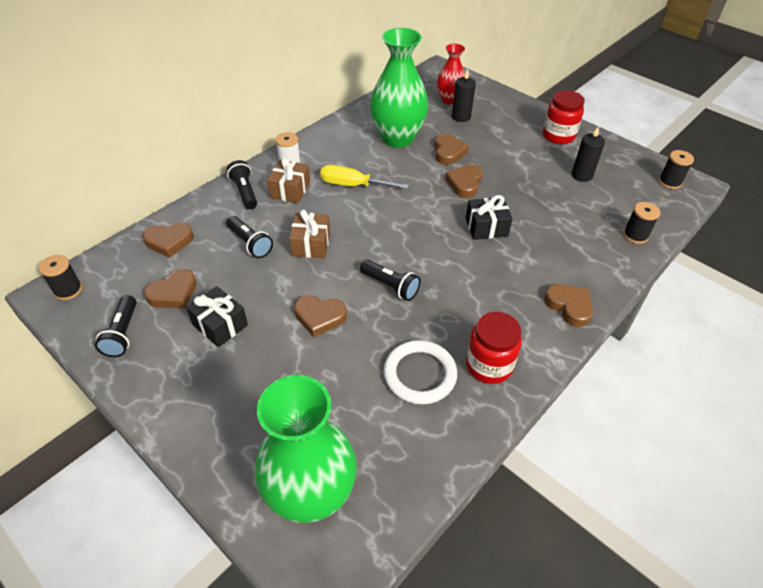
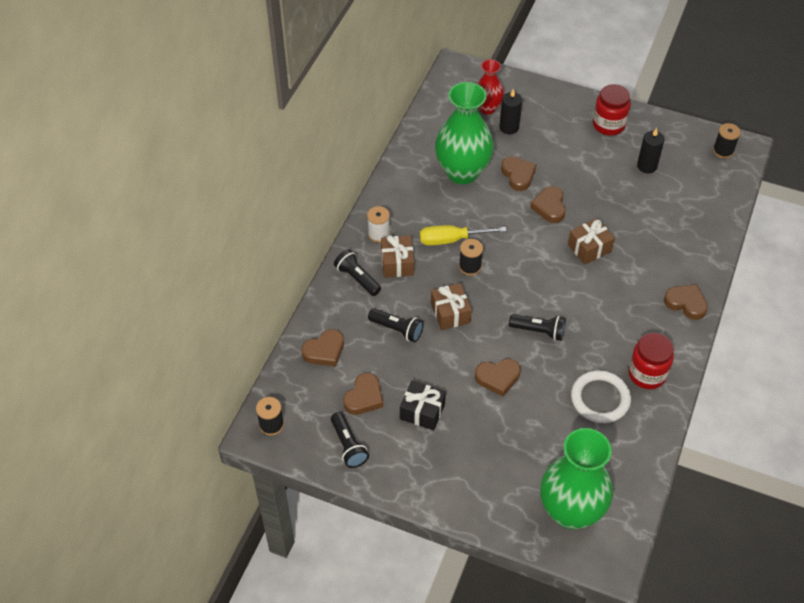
camera: 20 degrees left, 5 degrees up
(486, 227) = (589, 248): black gift -> brown gift
(635, 235) = (713, 218): black spool -> black spool (470, 267)

